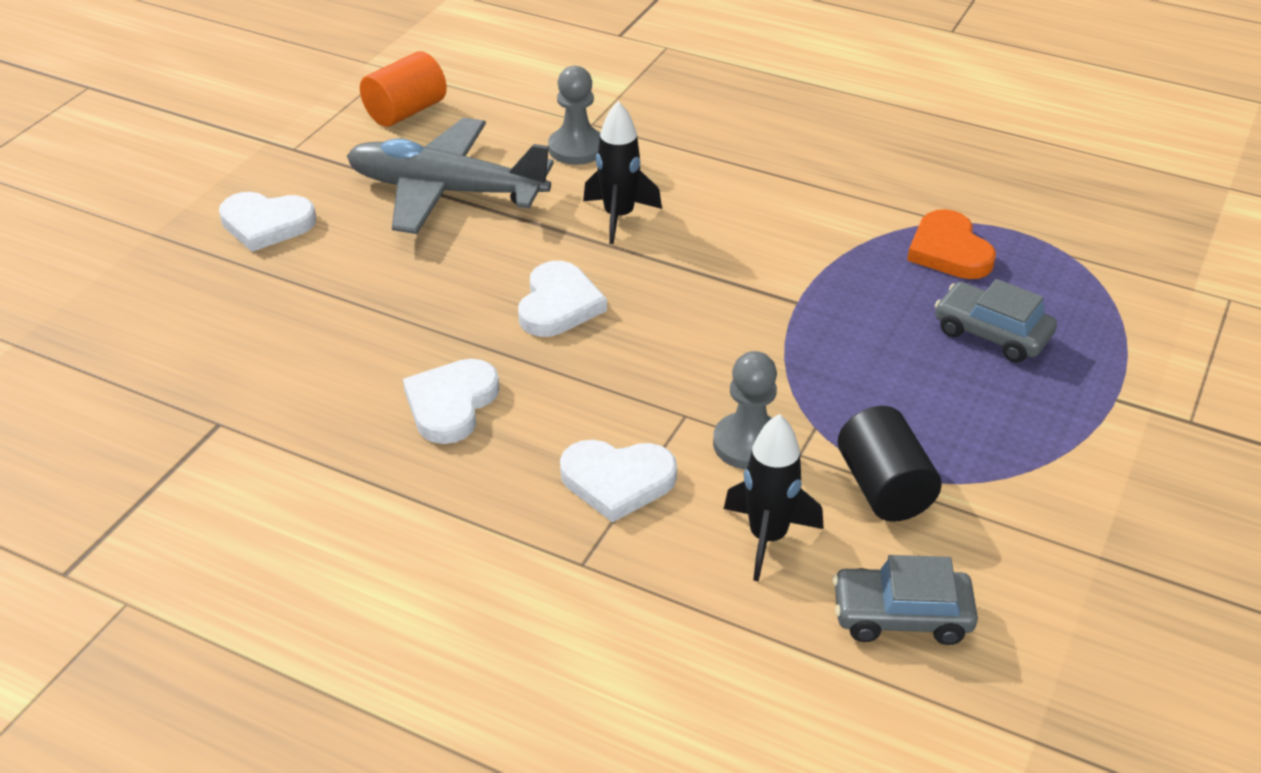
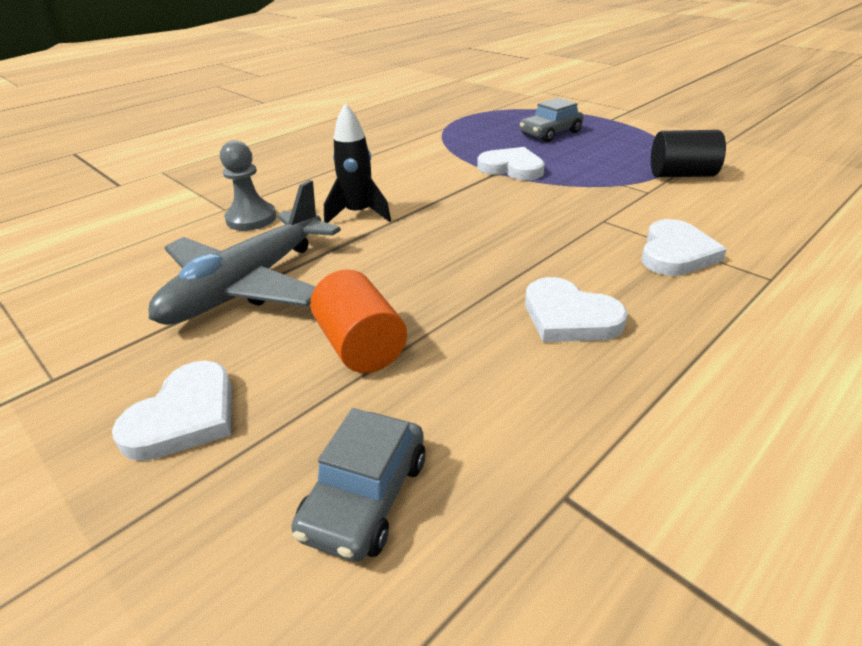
camera: 70 degrees left, 5 degrees down
(406, 112) = (86, 293): orange cylinder -> orange cylinder (361, 346)
(558, 305) = (454, 251): white heart -> white heart (512, 168)
(749, 444) = (637, 204): grey pawn -> none
(767, 537) = (730, 211): black rocket -> none
(901, 615) = (791, 186): grey car -> grey car (365, 496)
(949, 251) = (471, 131): orange heart -> none

